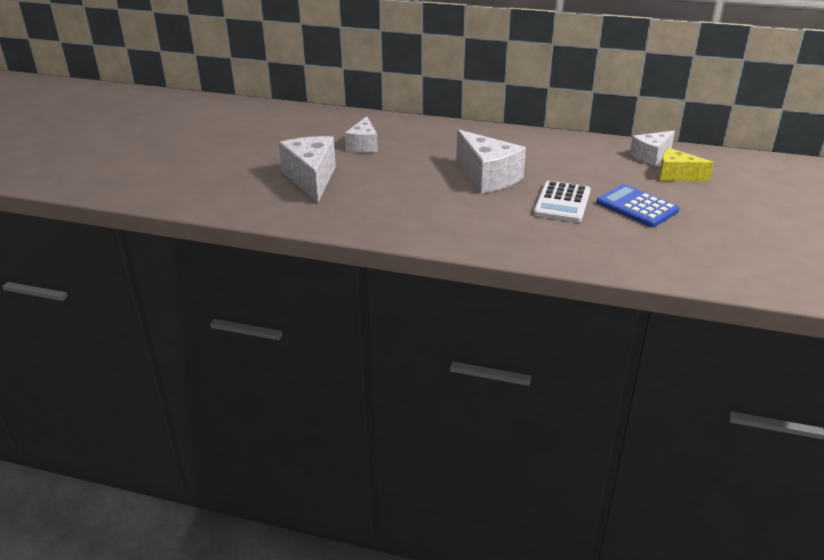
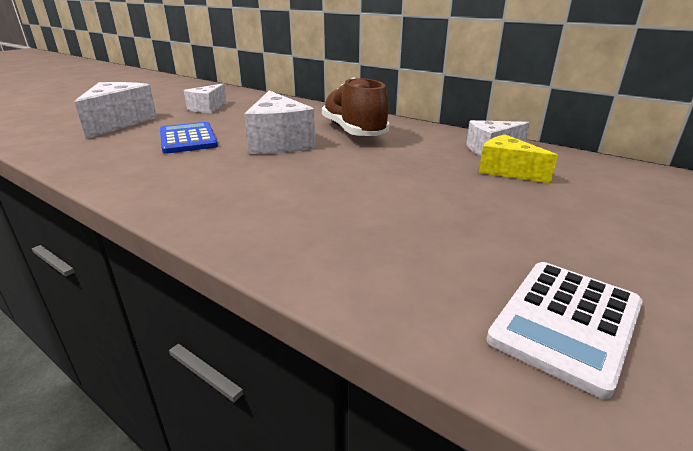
camera: 20 degrees right, 5 degrees down
(532, 154) = (354, 132): none -> brown shoe
(562, 202) = (325, 175): white calculator -> white calculator (566, 322)
(637, 207) = (416, 194): blue calculator -> blue calculator (188, 139)

